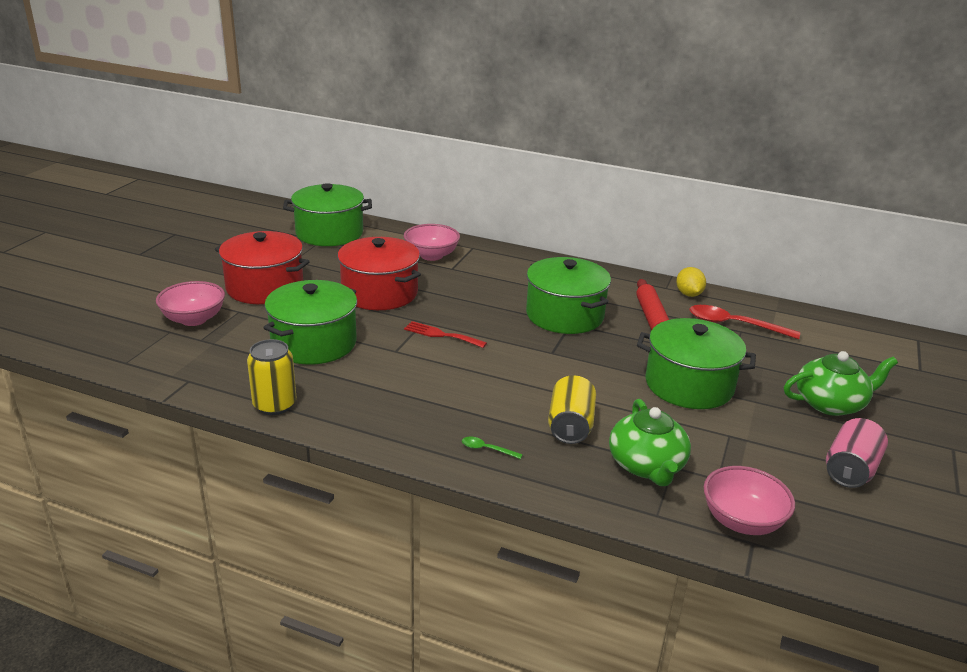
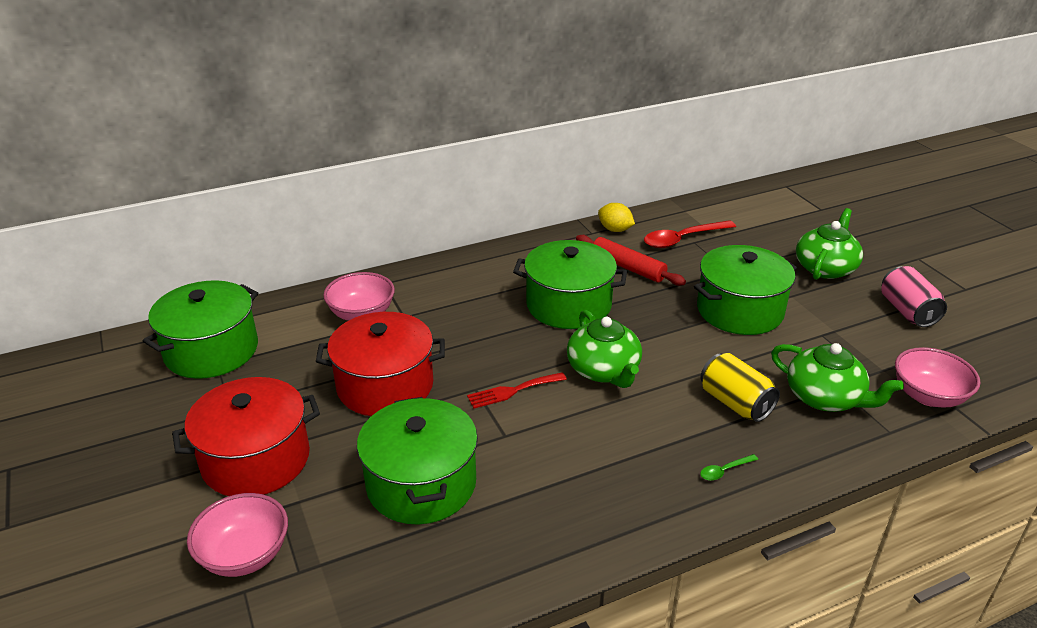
camera: 45 degrees left, 5 degrees up
(274, 405) = (505, 577): yellow can -> none
(517, 358) = (604, 370): none -> green teapot

